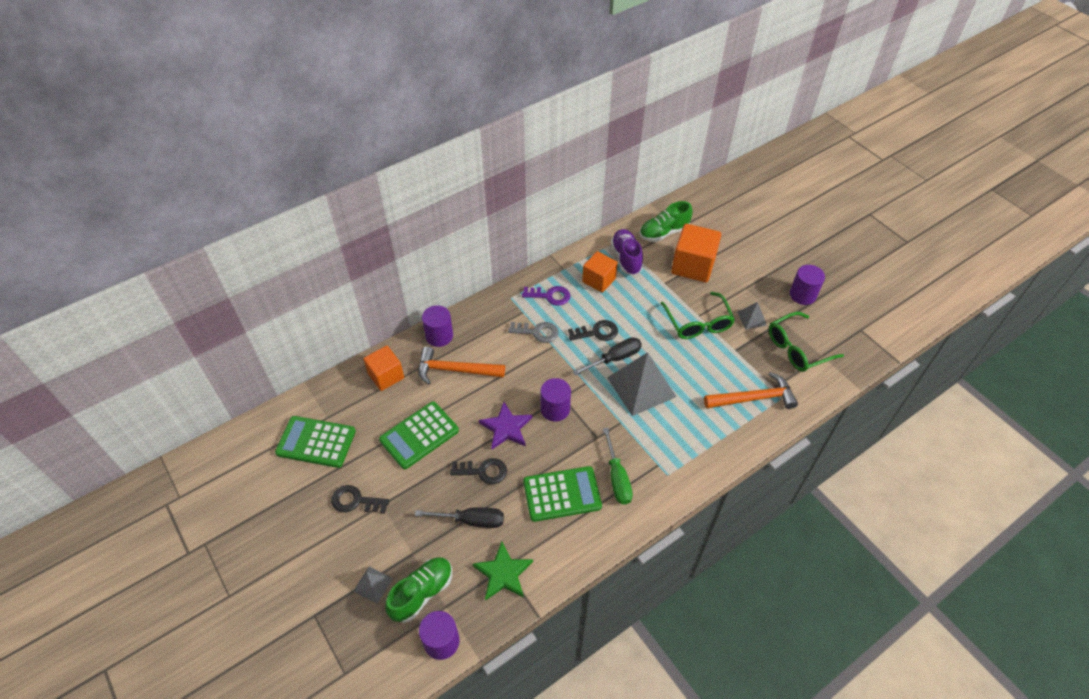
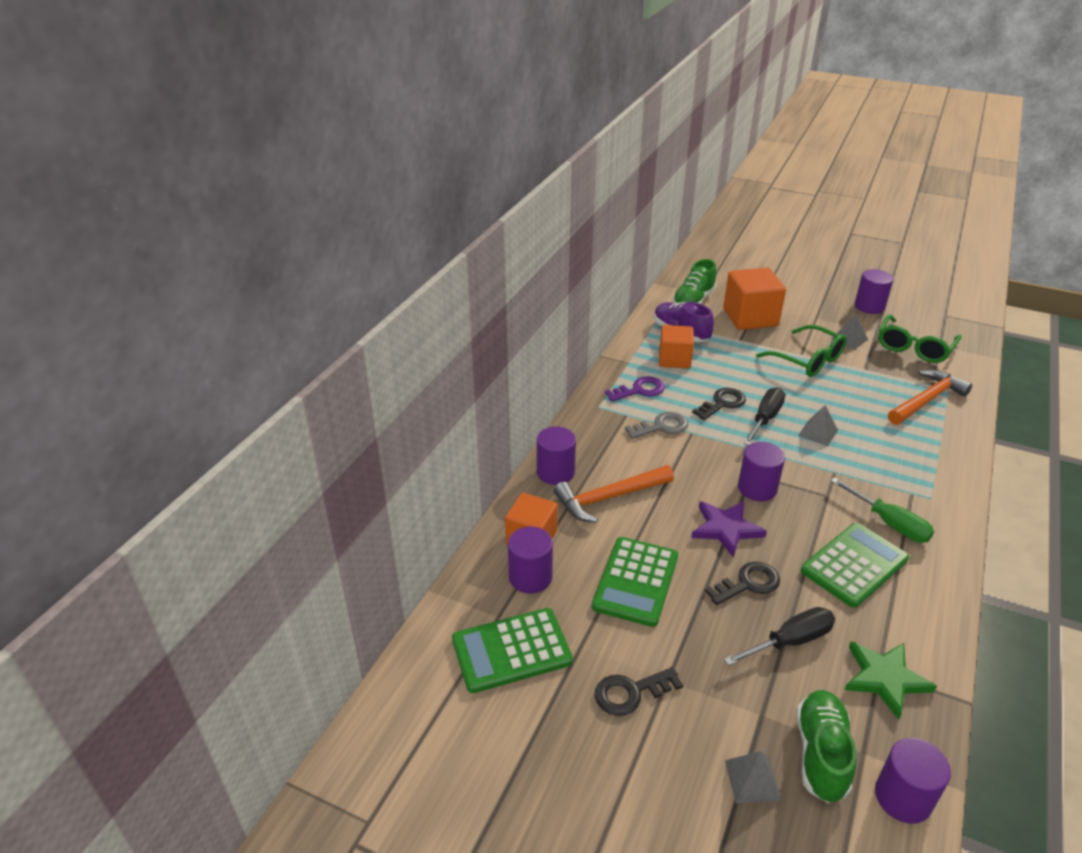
camera: 30 degrees left, 15 degrees down
(363, 402) = (530, 577): none -> purple cylinder
(641, 387) = (818, 432): grey pyramid -> grey pyramid, size x0.48

